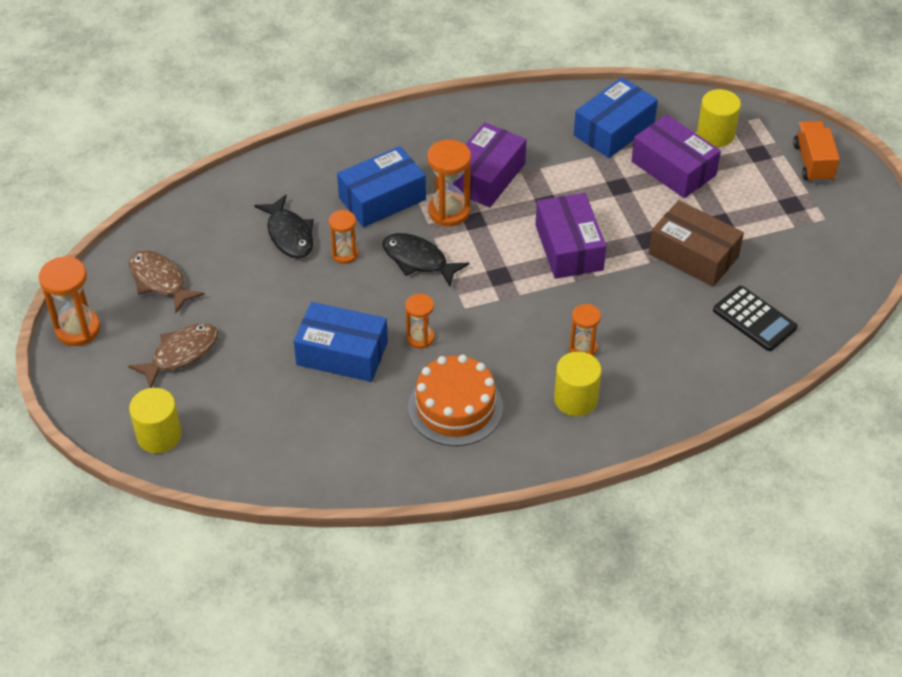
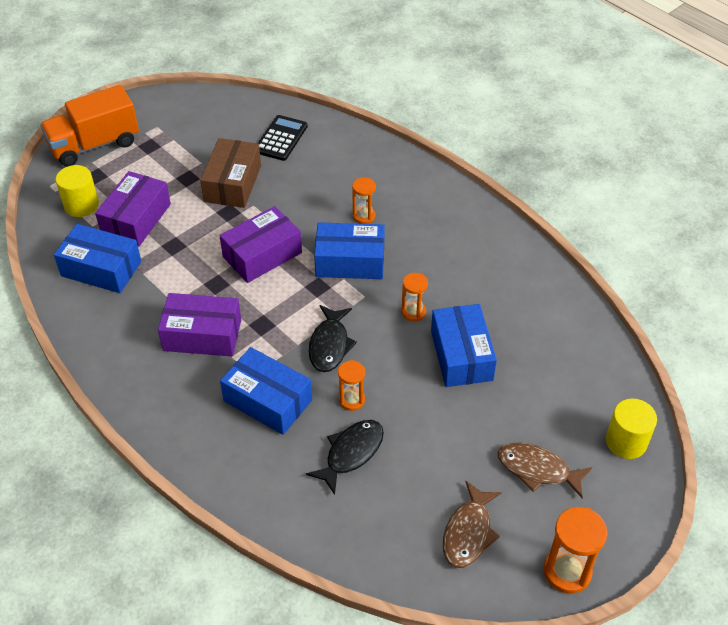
camera: 115 degrees left, 0 degrees up
(449, 211) = (260, 345): orange hourglass -> none
(455, 407) = (466, 267): orange cake -> none
(520, 313) = (350, 261): none -> blue box
(576, 399) = (414, 206): yellow cylinder -> none
(813, 162) = (94, 144): orange truck -> orange truck, size x1.56

